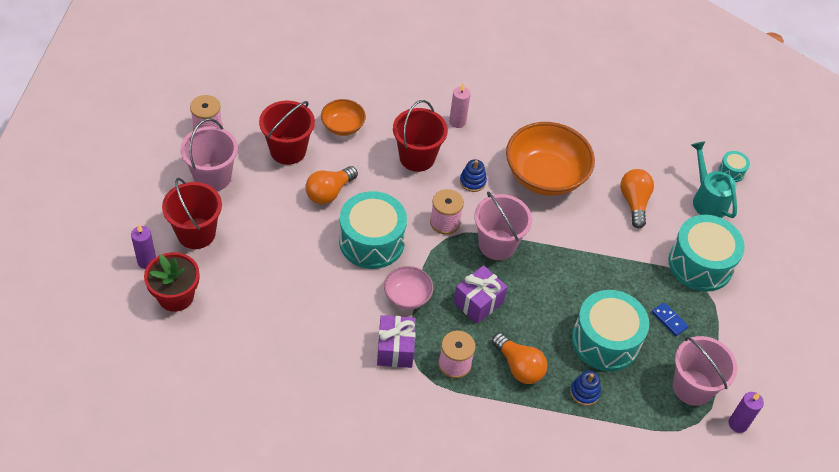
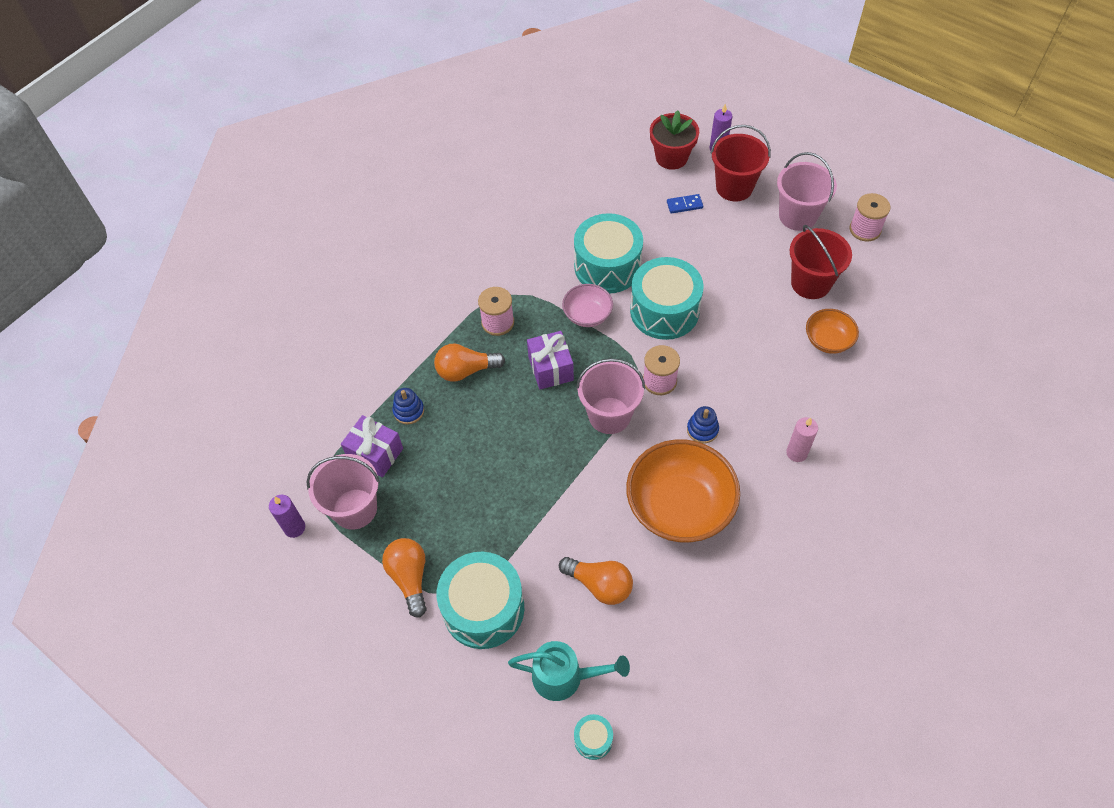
camera: 125 degrees right, 5 degrees up
(329, 192) = (741, 298): orange light bulb -> orange light bulb (410, 578)
(395, 349) = (537, 285): purple gift -> purple gift (375, 454)
(417, 157) = (757, 391): red bucket -> none
(605, 341) = (448, 457): turquoise drum -> turquoise drum (607, 266)
(669, 320) = (436, 532): blue domino -> blue domino (684, 205)

